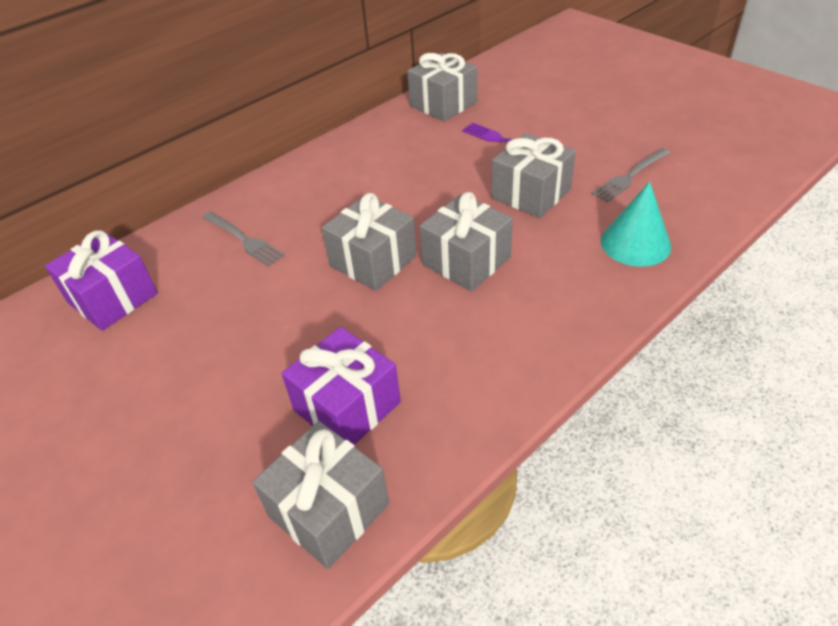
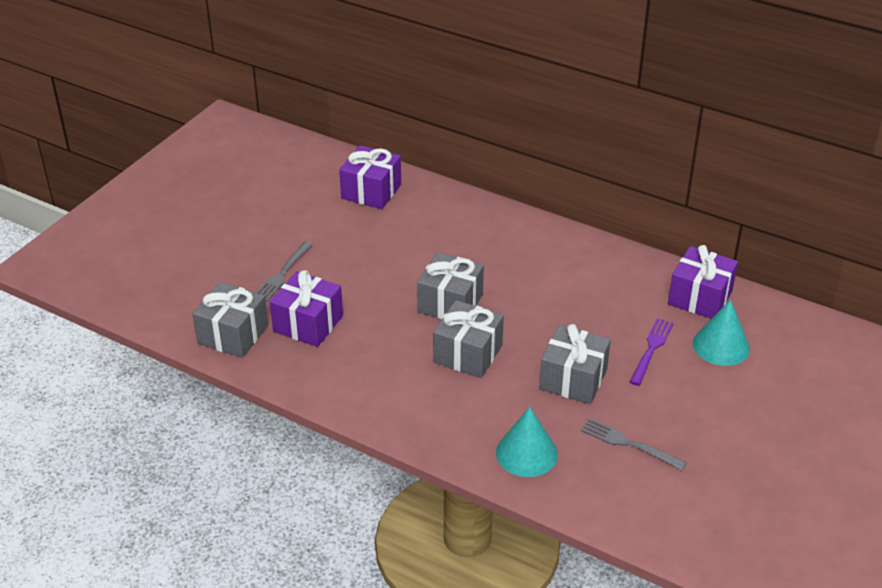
camera: 70 degrees right, 5 degrees down
(243, 239) = (451, 231): grey fork -> grey fork (282, 274)
(443, 104) = (700, 297): grey gift -> purple gift
(511, 105) = (721, 346): none -> turquoise cone

